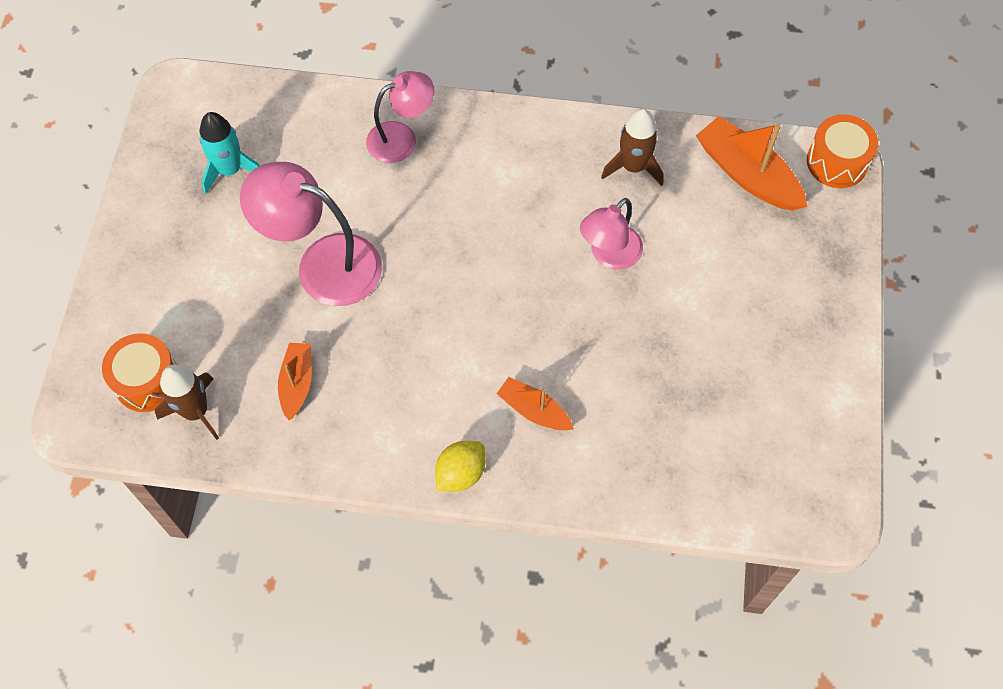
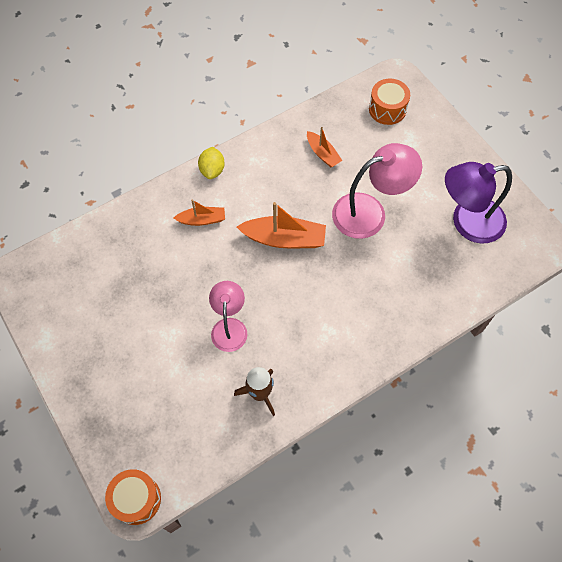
camera: 140 degrees right, 0 degrees up
(195, 411) = (353, 113): brown rocket -> none
(229, 170) = (467, 222): turquoise rocket -> purple lamp
(401, 138) = (403, 308): pink lamp -> none
(747, 174) = (188, 443): orange boat -> orange boat (284, 239)

